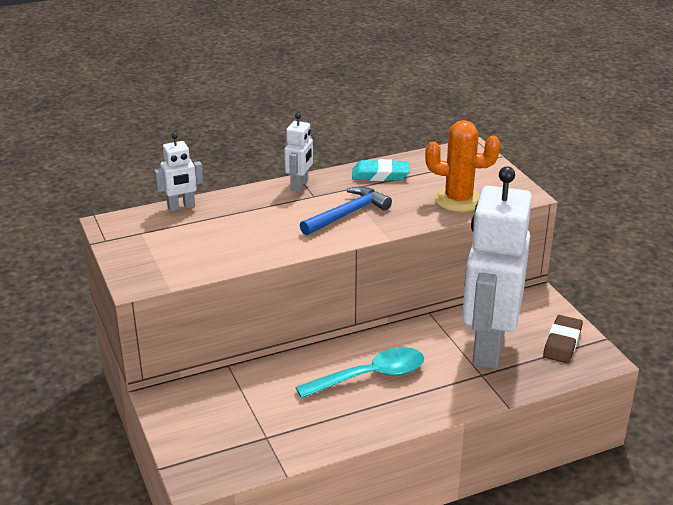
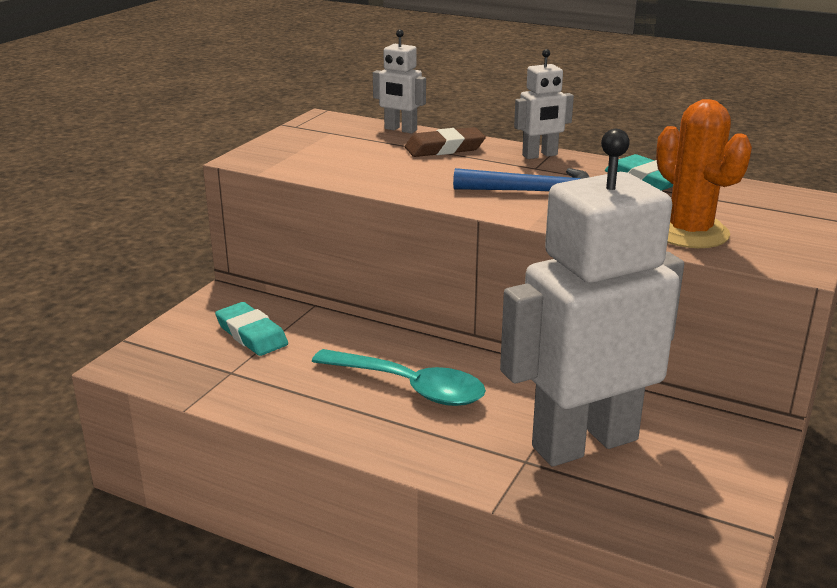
camera: 50 degrees right, 5 degrees down
(231, 408) = (251, 334): none -> turquoise eraser
(562, 343) = (692, 498): brown eraser -> brown eraser (444, 148)

